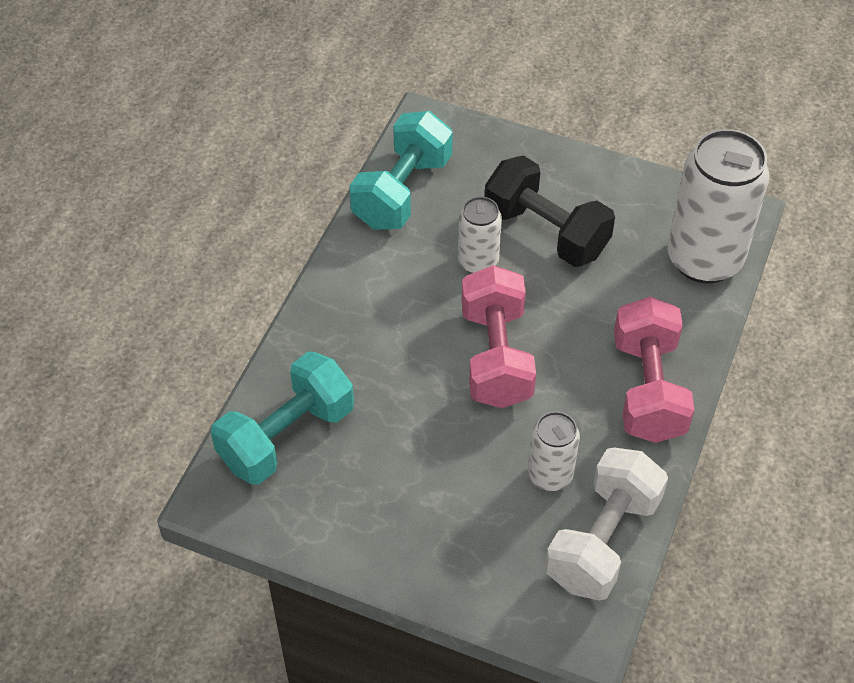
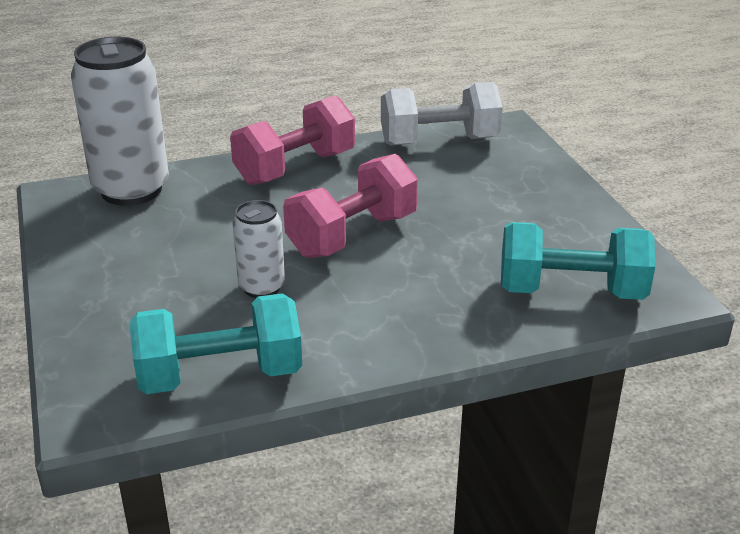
camera: 130 degrees left, 20 degrees down
(546, 232) = (182, 269): black dumbbell -> none
(550, 475) = (421, 174): white can -> none

